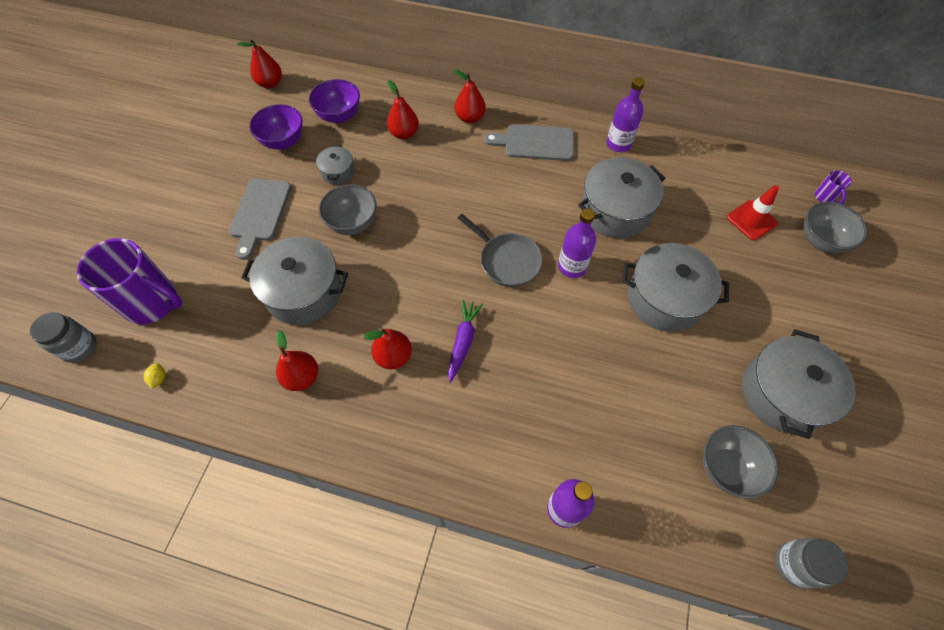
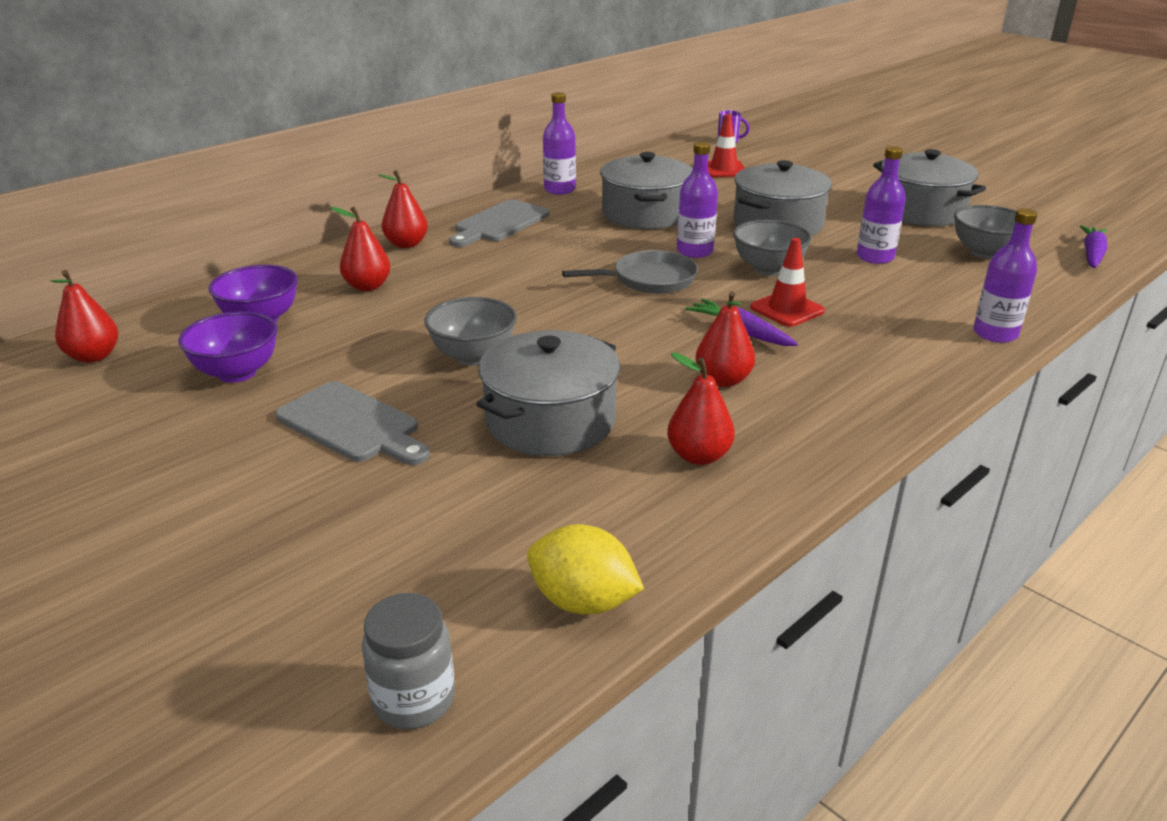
camera: 60 degrees left, 30 degrees down
(153, 303) = (409, 576): purple mug -> none
(159, 378) = (583, 601): yellow lemon -> yellow lemon, size x2.28
(338, 172) = (365, 345): grey pot -> none
(515, 357) = (787, 309): none -> red traffic cone
(650, 386) = (875, 257): none -> purple bottle
(794, 564) = (1092, 254): grey jar -> purple carrot
(820, 241) = (773, 155): grey bowl -> grey bowl (768, 269)

